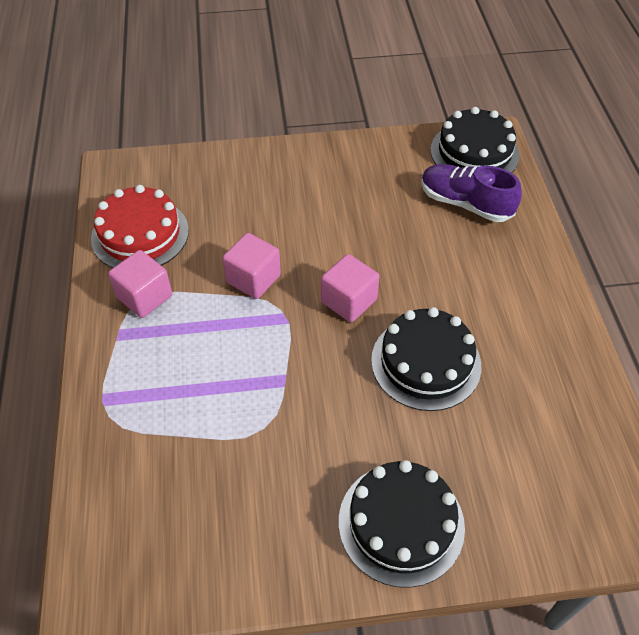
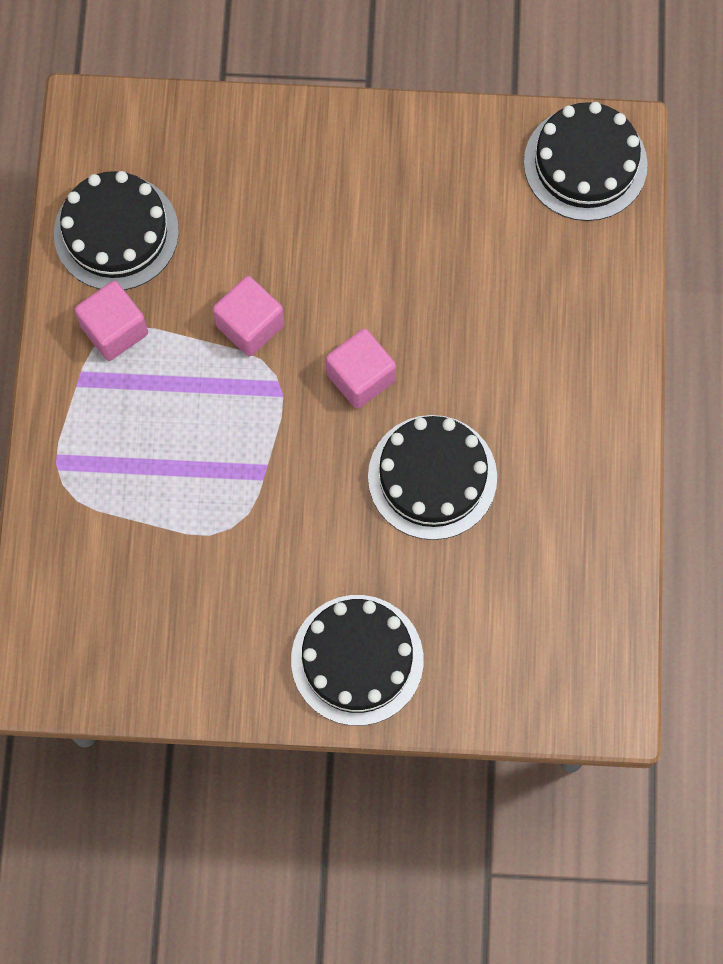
camera: 10 degrees right, 20 degrees up
(140, 234) = (116, 232): red cake -> black cake
(465, 203) = (546, 250): purple shoe -> none

